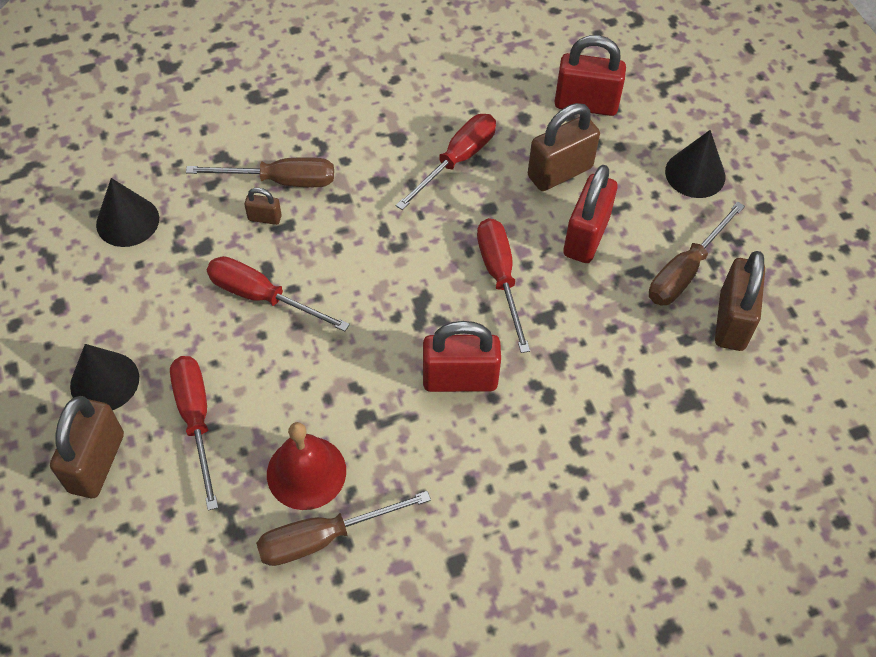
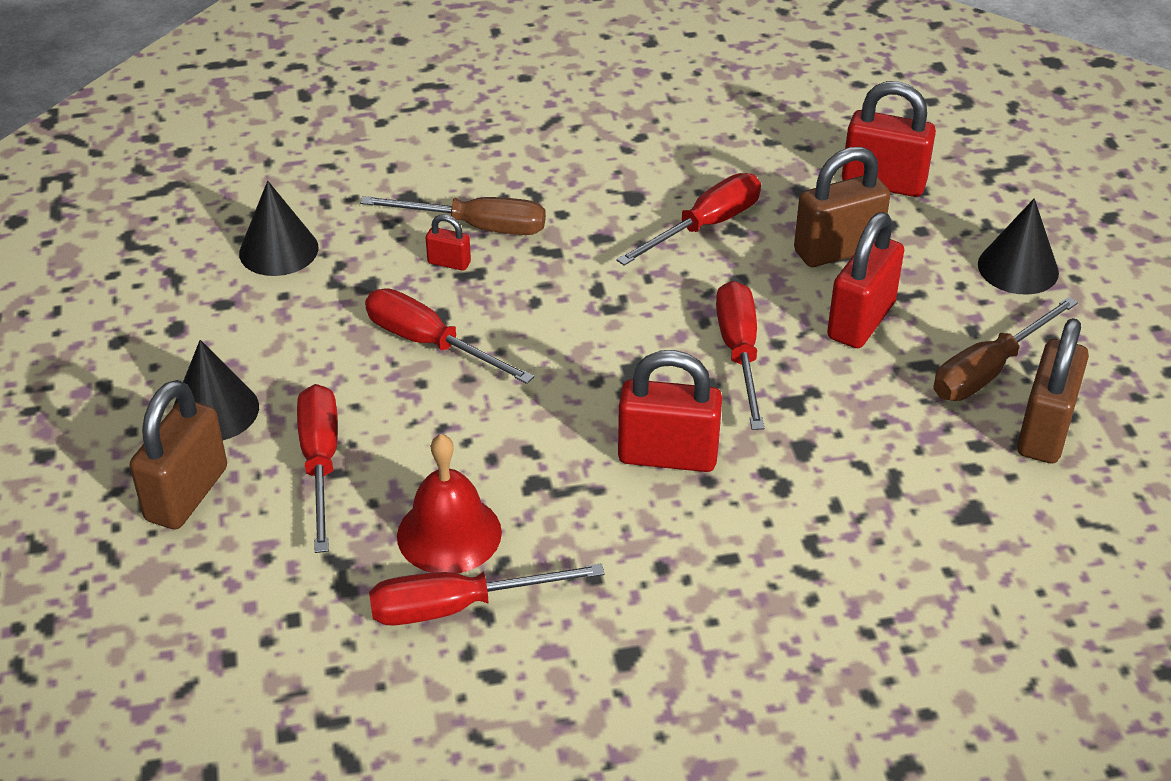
camera: 10 degrees right, 15 degrees down
(264, 218) = (449, 263): brown padlock -> red padlock
(324, 537) = (459, 606): brown screwdriver -> red screwdriver

